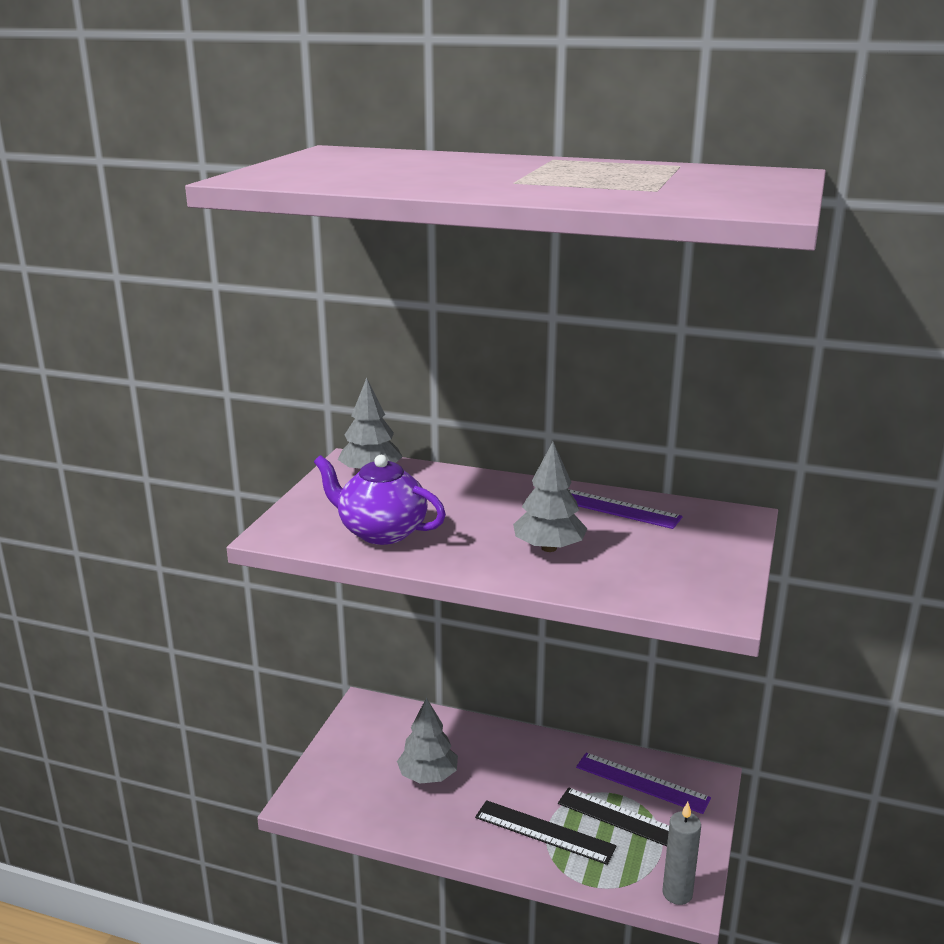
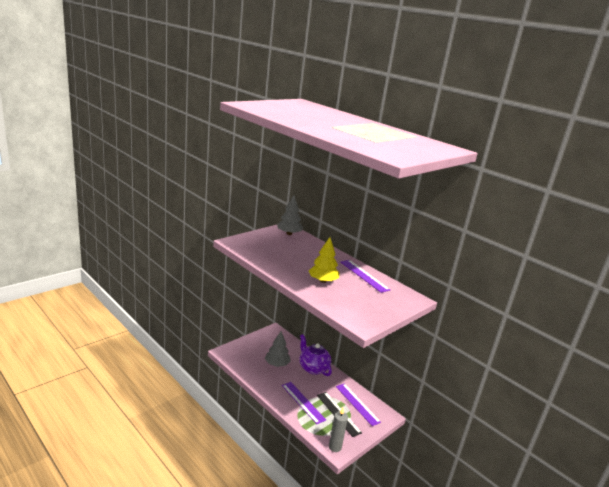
camera: 25 degrees right, 0 degrees up
(381, 532) = (269, 254): purple teapot -> purple teapot (313, 368)
(544, 832) = (303, 402): black ruler -> purple ruler
(549, 548) = (323, 281): grey tree -> yellow tree

